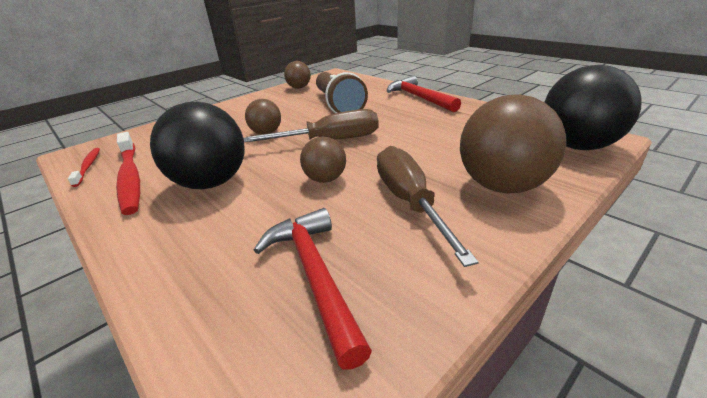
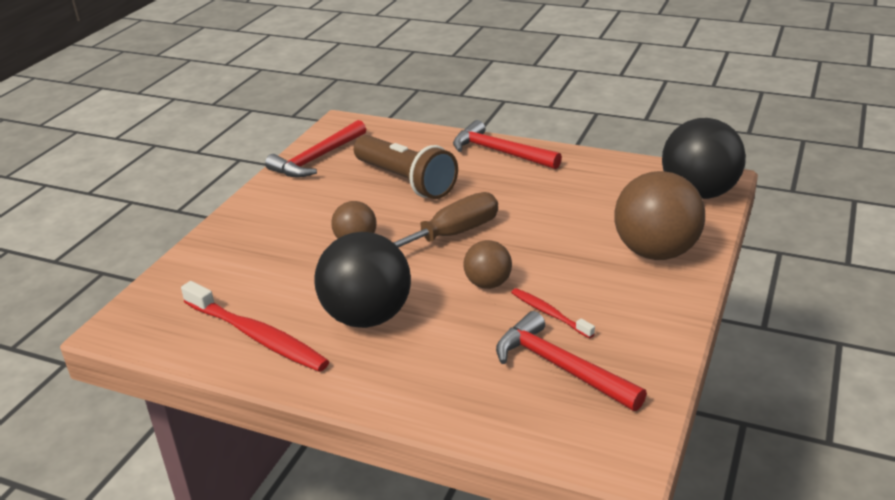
camera: 25 degrees left, 0 degrees up
(88, 166) = (173, 337): red toothbrush -> red toothbrush (549, 313)
(299, 87) = (317, 159): brown ball -> red hammer
(409, 202) = (587, 287): brown screwdriver -> none

